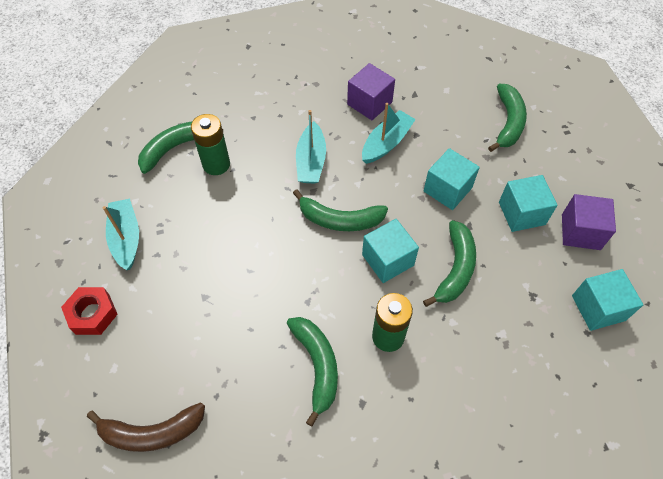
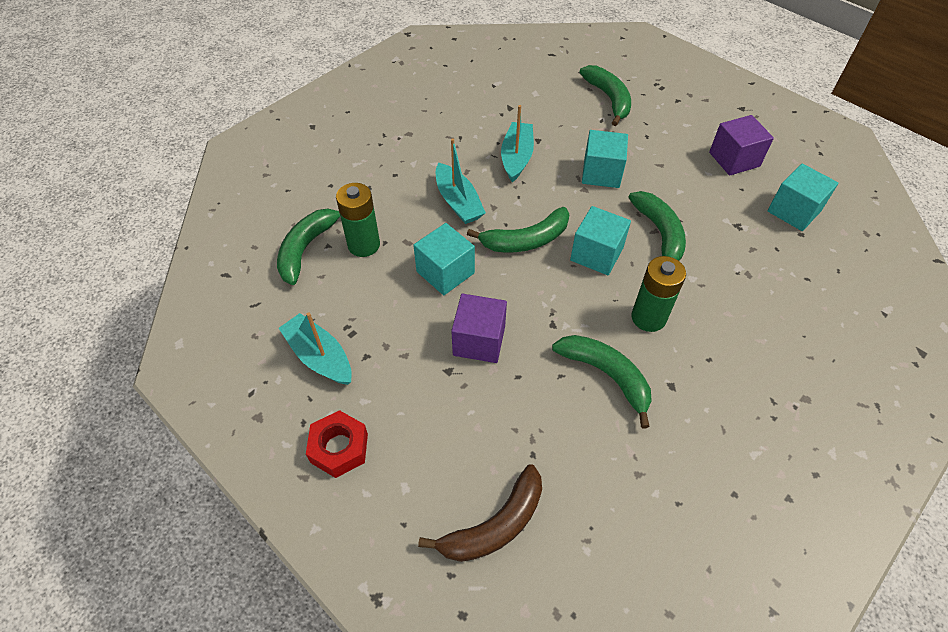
camera: 30 degrees left, 5 degrees down
(369, 103) = (474, 130): purple cube -> purple cube (479, 341)
(521, 213) = (677, 165): turquoise cube -> turquoise cube (445, 272)

